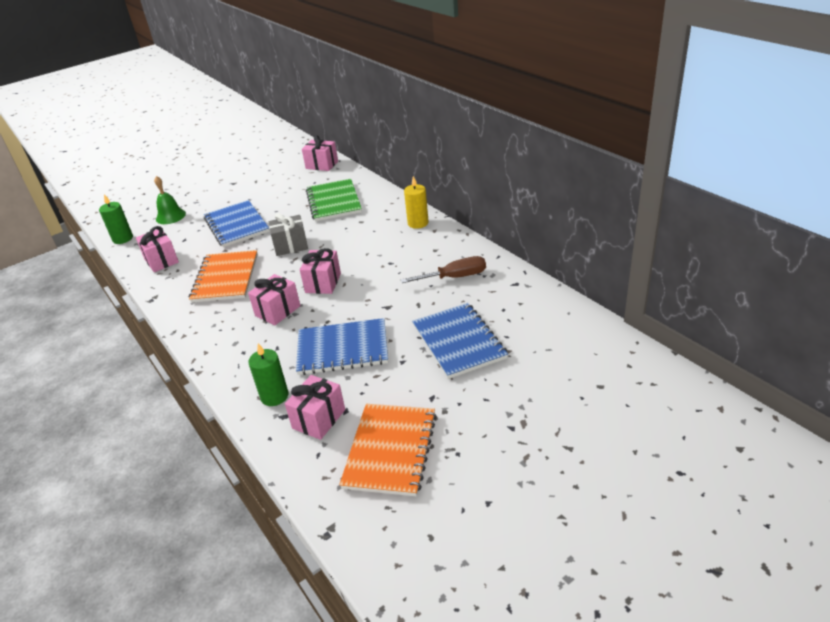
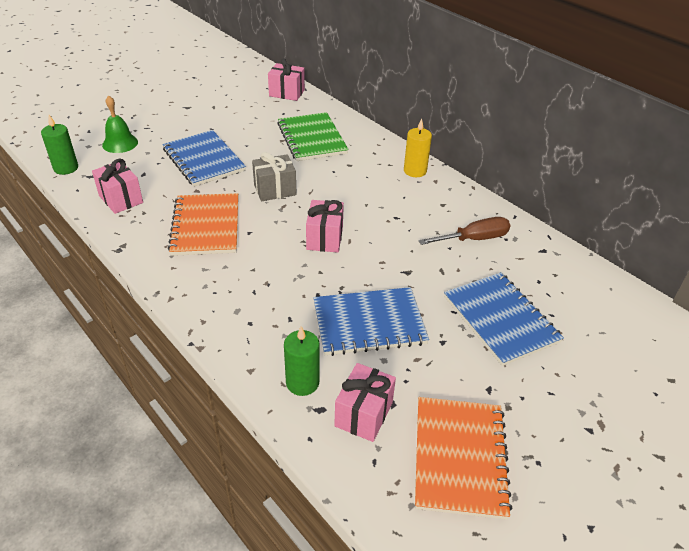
camera: 10 degrees left, 5 degrees up
(277, 311) = (279, 271): pink gift -> none

